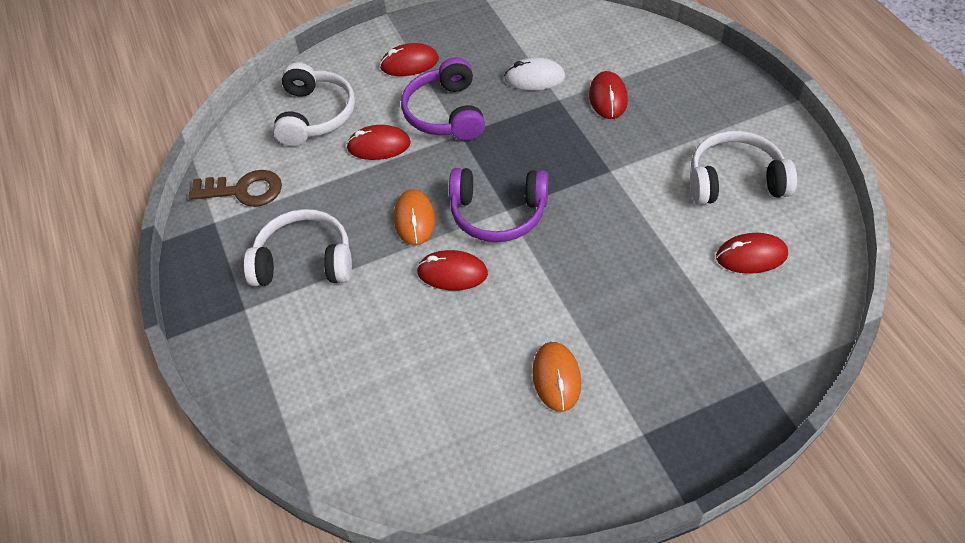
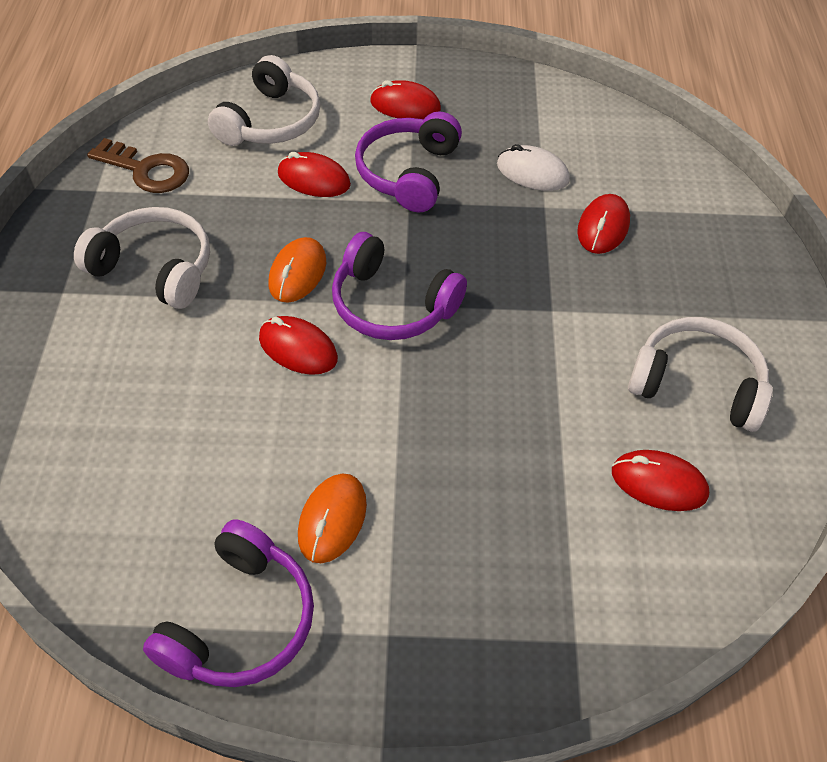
camera: 20 degrees right, 0 degrees up
(540, 473) = (240, 621): none -> purple headphones

